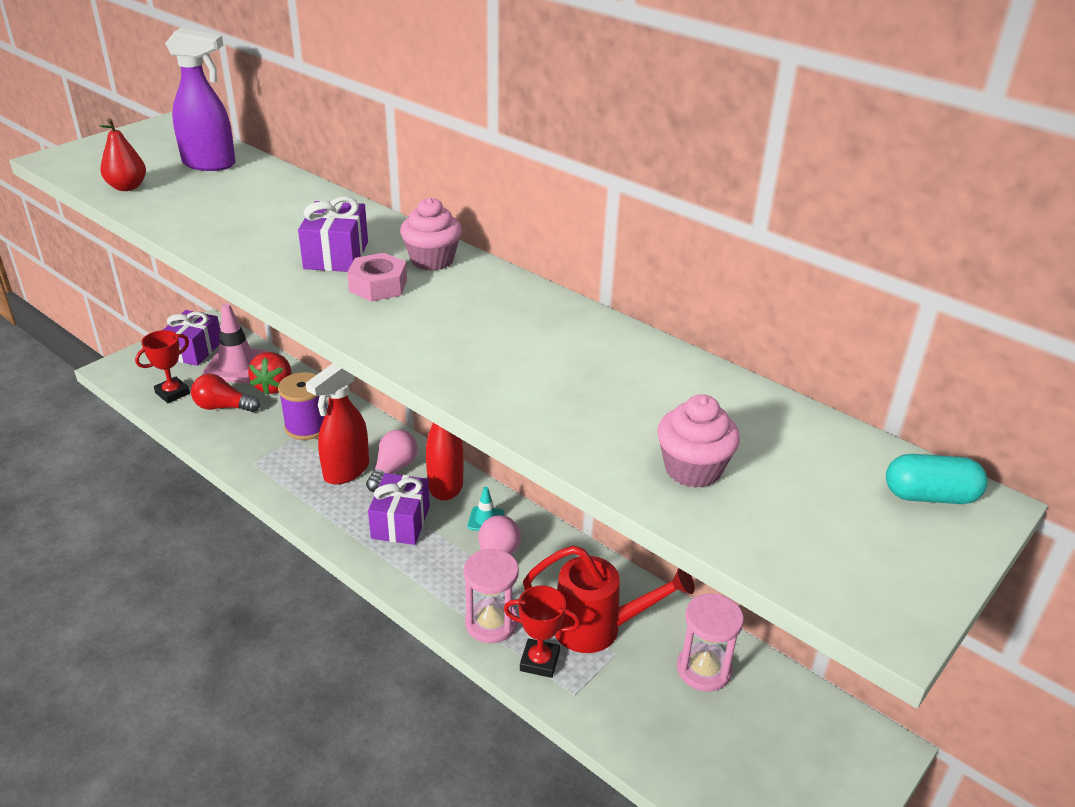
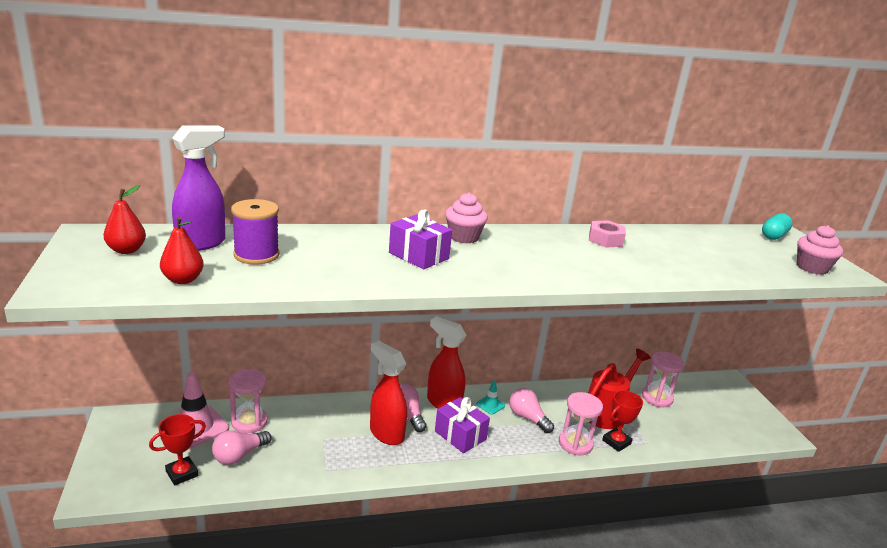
camera: 55 degrees left, 10 degrees down
(154, 148) = (126, 250): none -> red pear
(172, 393) = (182, 473): red trophy -> red trophy turned 60 degrees clockwise
(194, 350) = (139, 439): purple gift -> none
(223, 407) = (239, 455): red light bulb -> pink light bulb
(274, 386) = (249, 422): red strawberry -> pink hourglass
(307, 426) = (317, 428): purple spool -> purple spool (256, 255)
(345, 471) = (386, 434): red spray bottle -> red spray bottle turned 150 degrees clockwise
(378, 286) = (475, 259): pink nut -> pink nut (605, 240)
(693, 469) = (728, 262): pink cupcake -> pink cupcake (812, 268)

